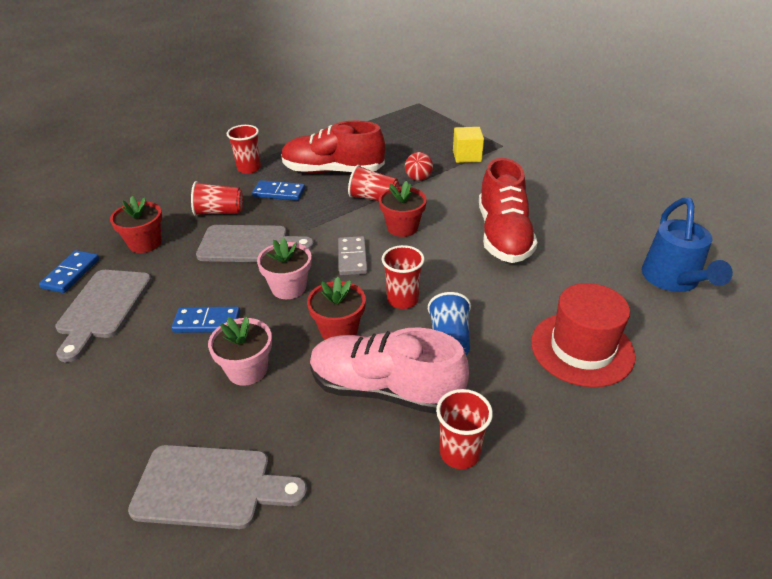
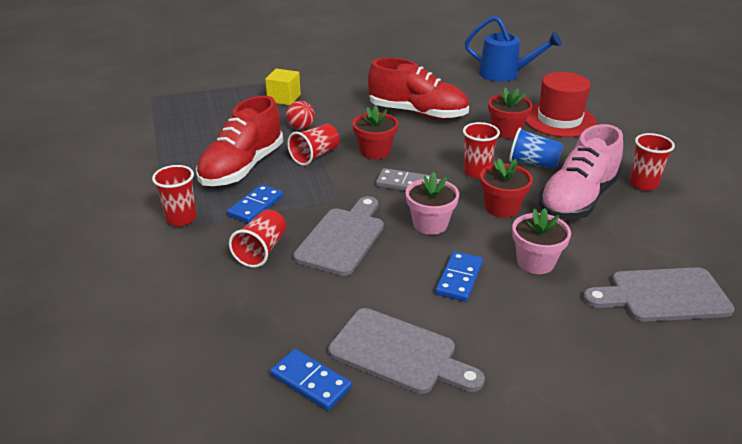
camera: 70 degrees left, 5 degrees down
(145, 243) = (286, 313): red flower pot -> red flower pot (506, 131)
(210, 486) = (663, 296): grey cutting board -> grey cutting board turned 120 degrees counterclockwise

